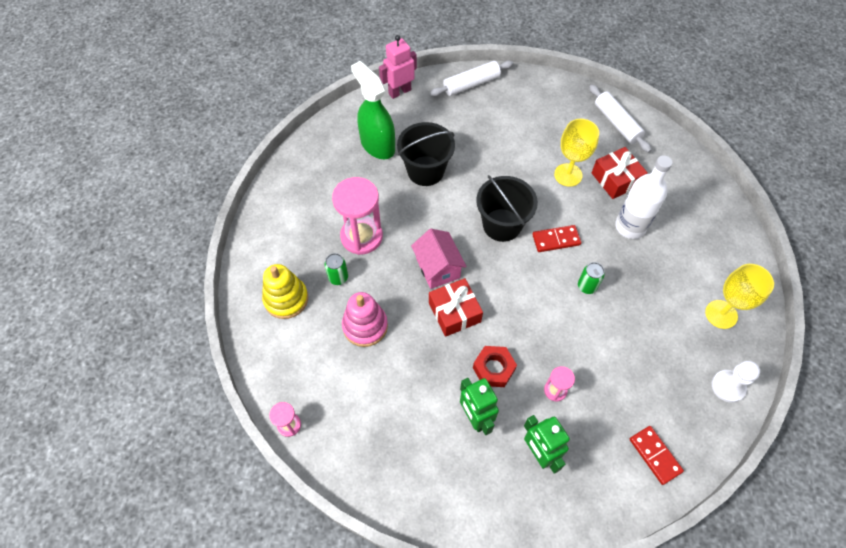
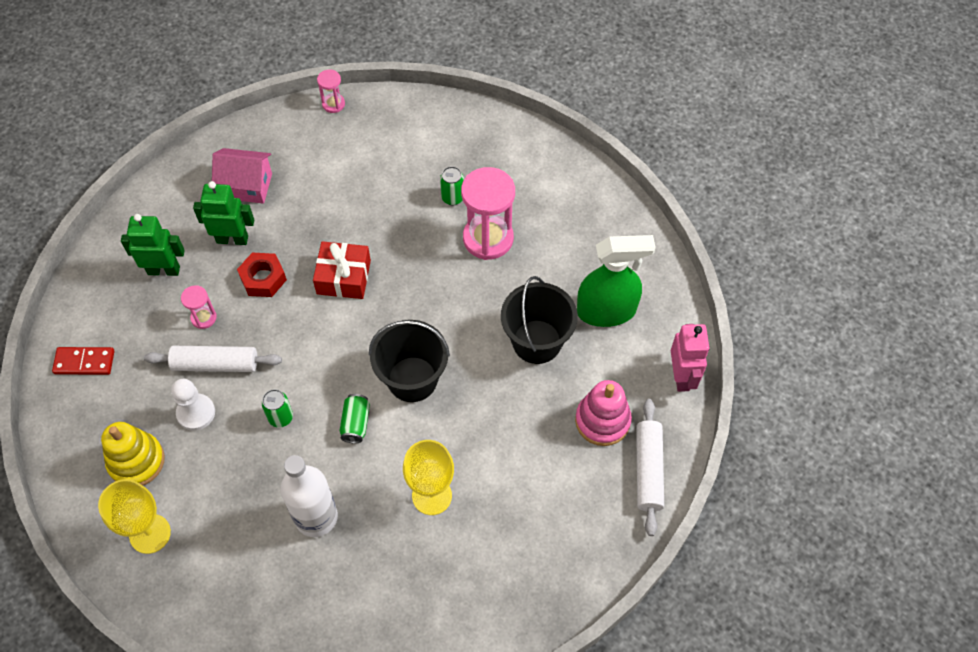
camera: 120 degrees right, 0 degrees up
(286, 299) = (458, 147): yellow stacking toy -> yellow stacking toy (136, 461)
(365, 326) = (384, 196): pink stacking toy -> pink stacking toy (602, 421)
(438, 268) = (403, 288): pink house -> pink house (247, 186)
(556, 240) = (356, 423): red domino -> green can
(616, 179) = (389, 549): red gift -> none
(617, 123) = (472, 617): white rolling pin -> white rolling pin (215, 364)
(728, 386) = (82, 477): white pawn -> white pawn (196, 413)

